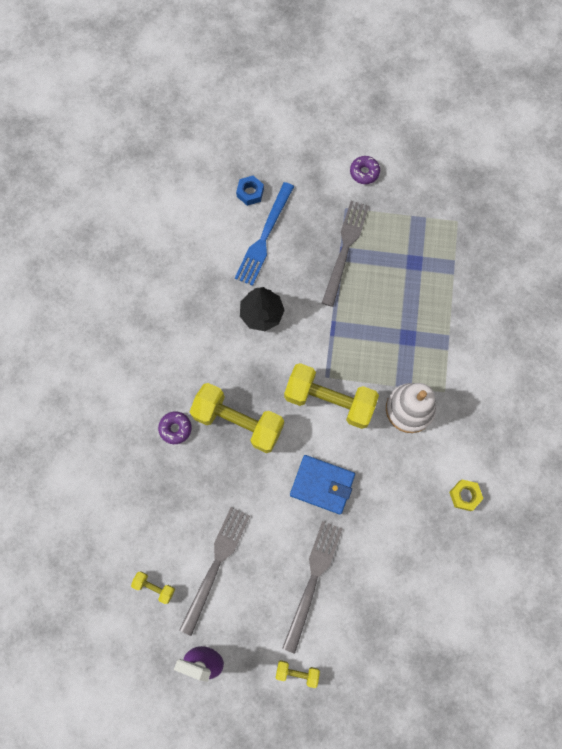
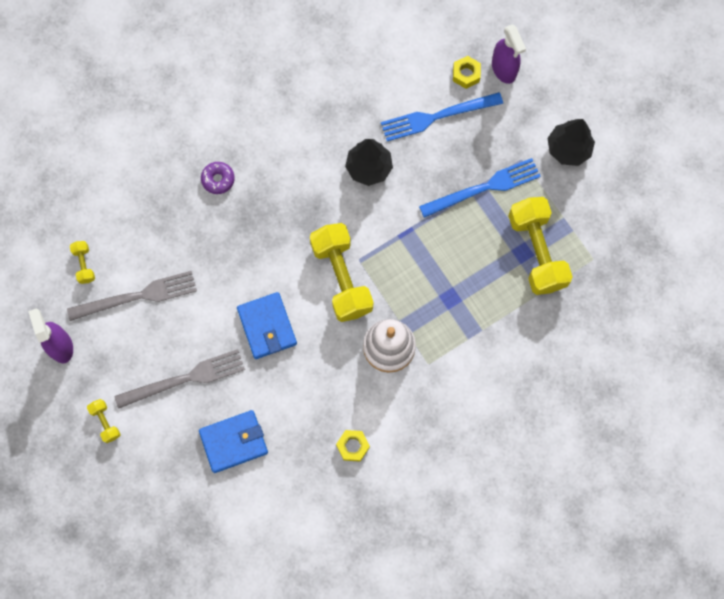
camera: 50 degrees right, 0 degrees up
(238, 422) = (263, 222): yellow dumbbell -> yellow dumbbell (536, 252)
(250, 193) = (466, 74): blue nut -> yellow nut
(269, 166) = (504, 69): none -> purple spray bottle
(345, 249) = (484, 188): grey fork -> blue fork
(364, 172) = (568, 149): purple donut -> black tree
(392, 582) = (234, 442): none -> blue wallet

